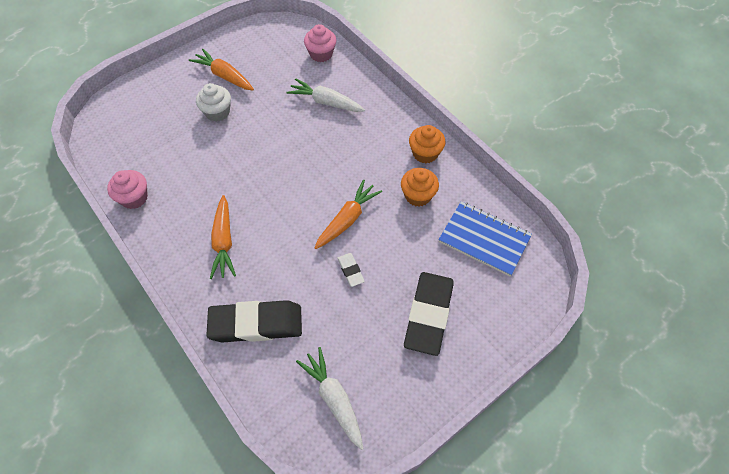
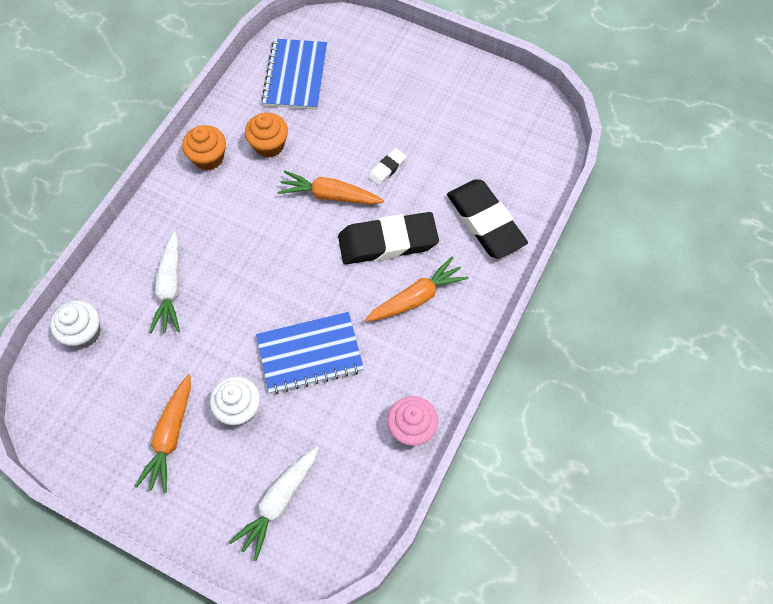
camera: 115 degrees left, 5 degrees up
(227, 160) = (310, 354): none -> blue notebook
(321, 54) = (84, 332): pink cupcake -> white cupcake
(334, 398) = (513, 132): white carrot -> white carrot (278, 503)
(428, 314) = (398, 93): black eraser -> black eraser (387, 242)

